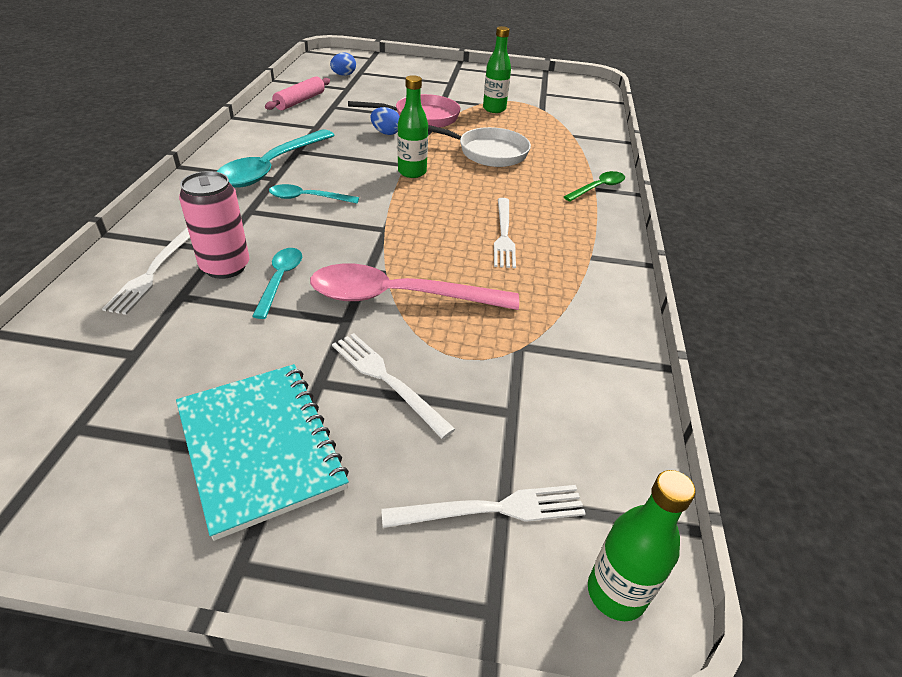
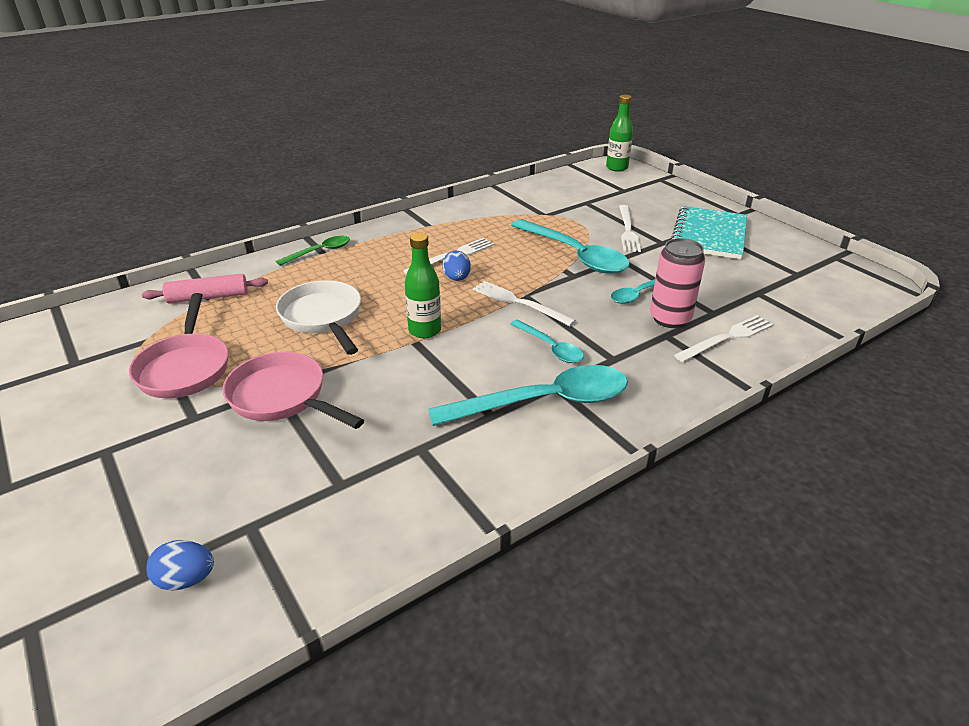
camera: 130 degrees left, 5 degrees down
(300, 101) = (362, 528): pink rolling pin -> pink rolling pin (208, 297)
(386, 133) = (362, 393): blue egg -> blue egg (457, 278)
(398, 297) = (575, 255): pink spoon -> turquoise spoon
(492, 509) = (632, 190): white fork -> white fork (519, 303)
(494, 109) = (185, 367): green bottle -> pink pan
(598, 188) = (320, 252): green spoon -> green spoon turned 135 degrees clockwise

